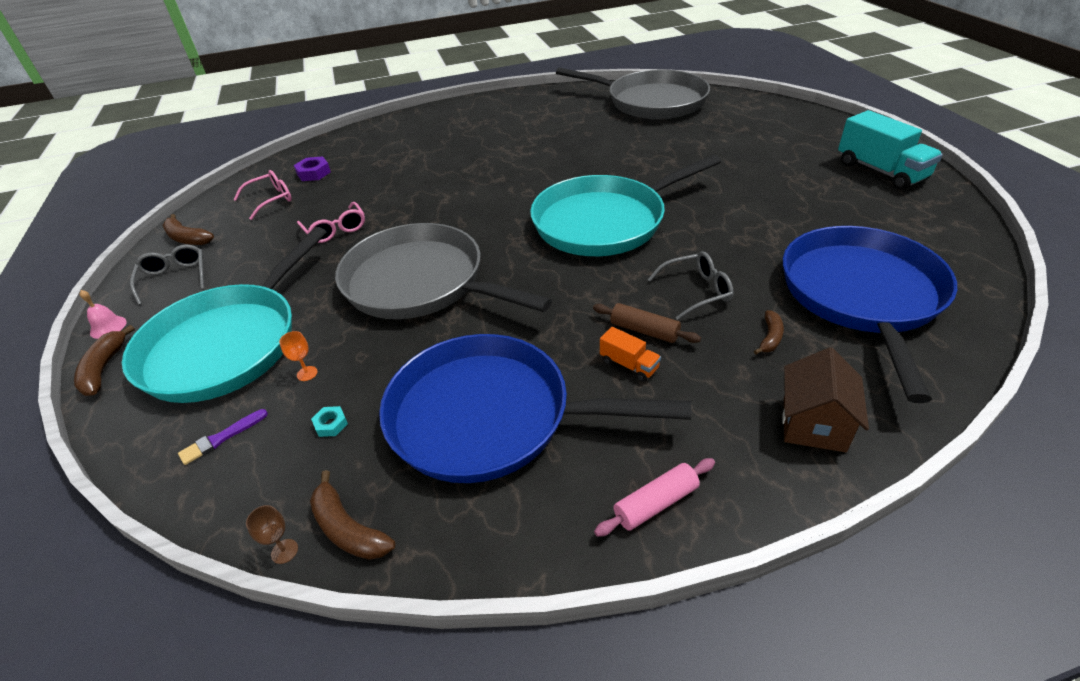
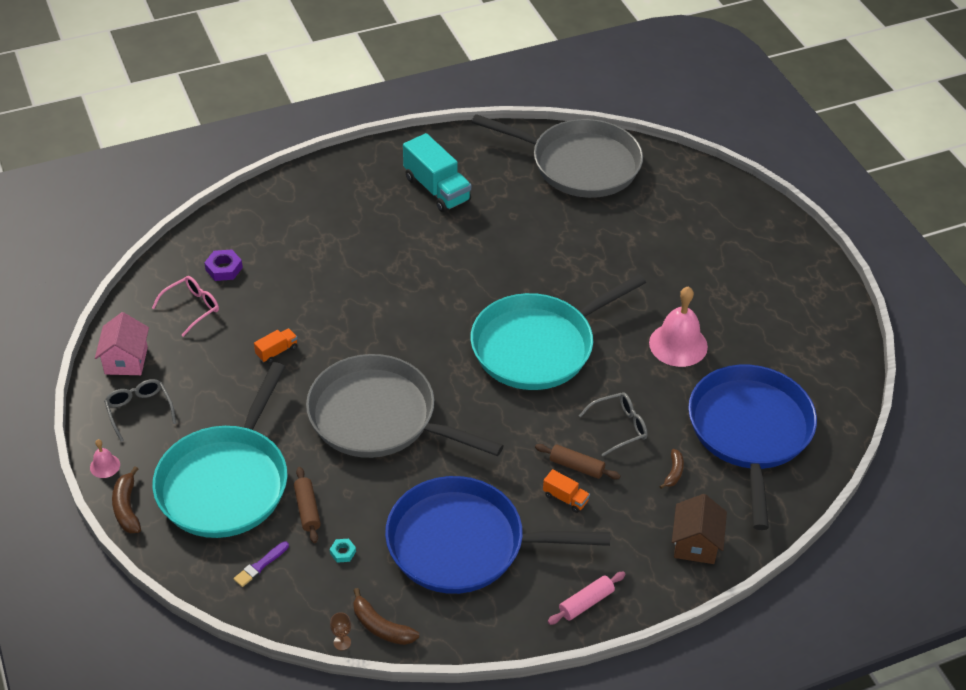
camera: 10 degrees left, 5 degrees up
(187, 238) = (126, 360): brown banana -> pink house
(307, 373) = (307, 509): orange goblet -> brown rolling pin
(335, 230) = (277, 351): pink glasses -> orange truck
(759, 218) = (678, 344): none -> pink bell
(881, 171) = (796, 285): turquoise truck -> turquoise truck (437, 189)

